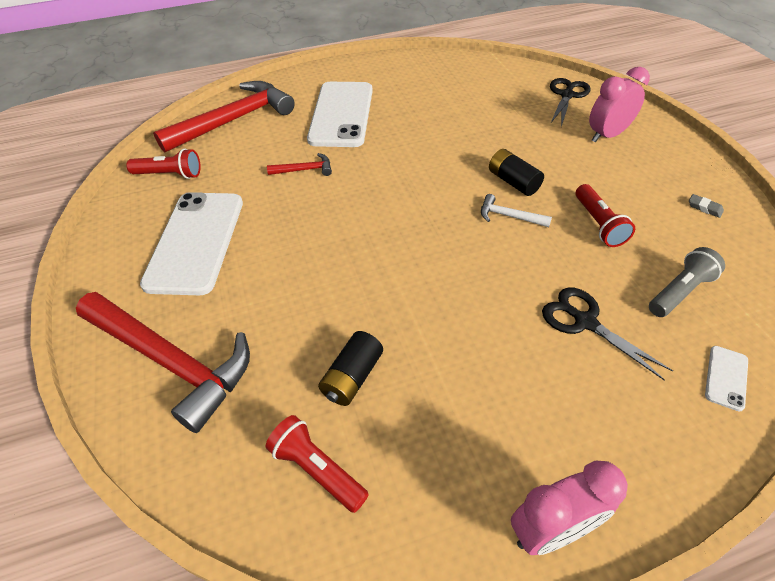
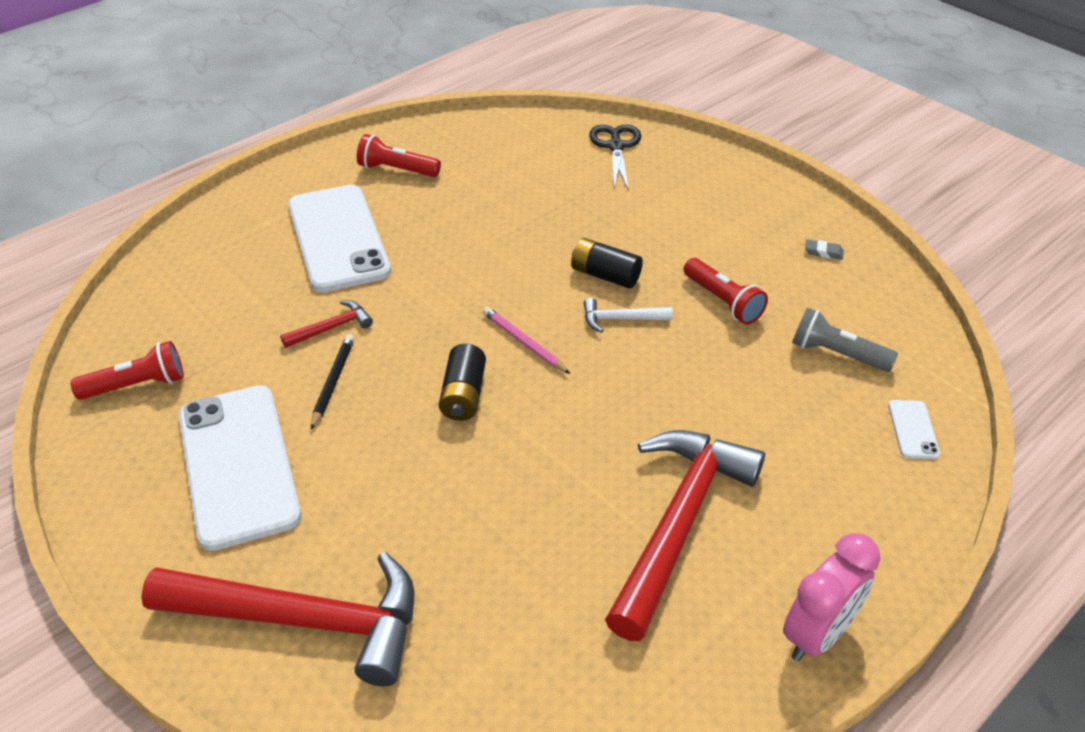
camera: 25 degrees left, 5 degrees down
(234, 120) = (185, 282): red hammer -> red hammer (679, 522)
(285, 205) = (333, 382): none -> black pencil
(317, 469) = (553, 669): red flashlight -> red flashlight (396, 170)
(352, 377) = (538, 560): black battery -> black battery (463, 395)
(428, 214) = (524, 342): none -> pink pencil
(584, 321) = (756, 416): black scissors -> none
(607, 135) = (685, 189): pink clock -> none
(680, 291) = (836, 354): grey flashlight -> grey flashlight turned 90 degrees counterclockwise

